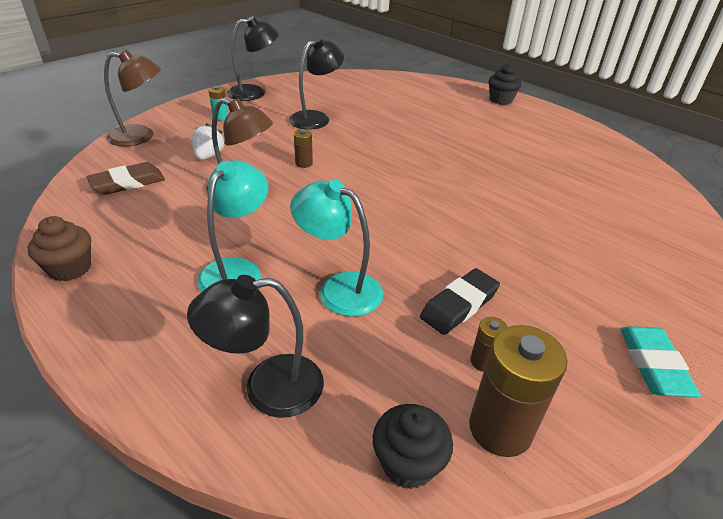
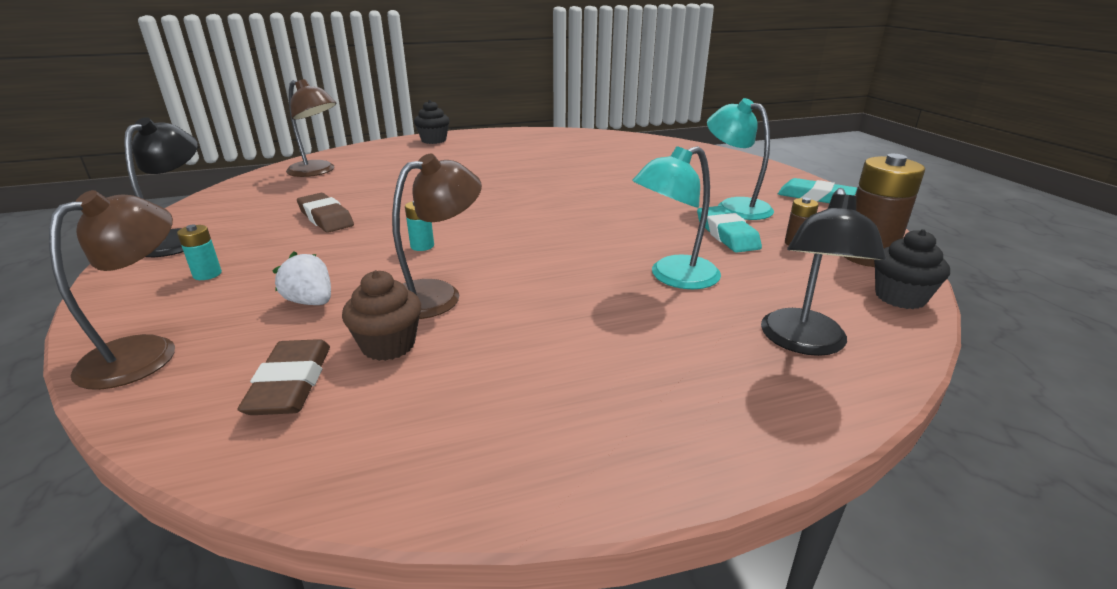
camera: 60 degrees left, 10 degrees down
(70, 268) = (488, 472): brown cupcake -> brown cupcake (388, 345)
(237, 270) = (603, 326): turquoise lamp -> turquoise lamp (734, 206)
(304, 163) = (422, 246): brown battery -> turquoise battery
(316, 118) = (326, 218): black lamp -> brown eraser
(384, 87) = (317, 171): none -> brown lamp
(459, 305) = (726, 234): black eraser -> turquoise eraser

